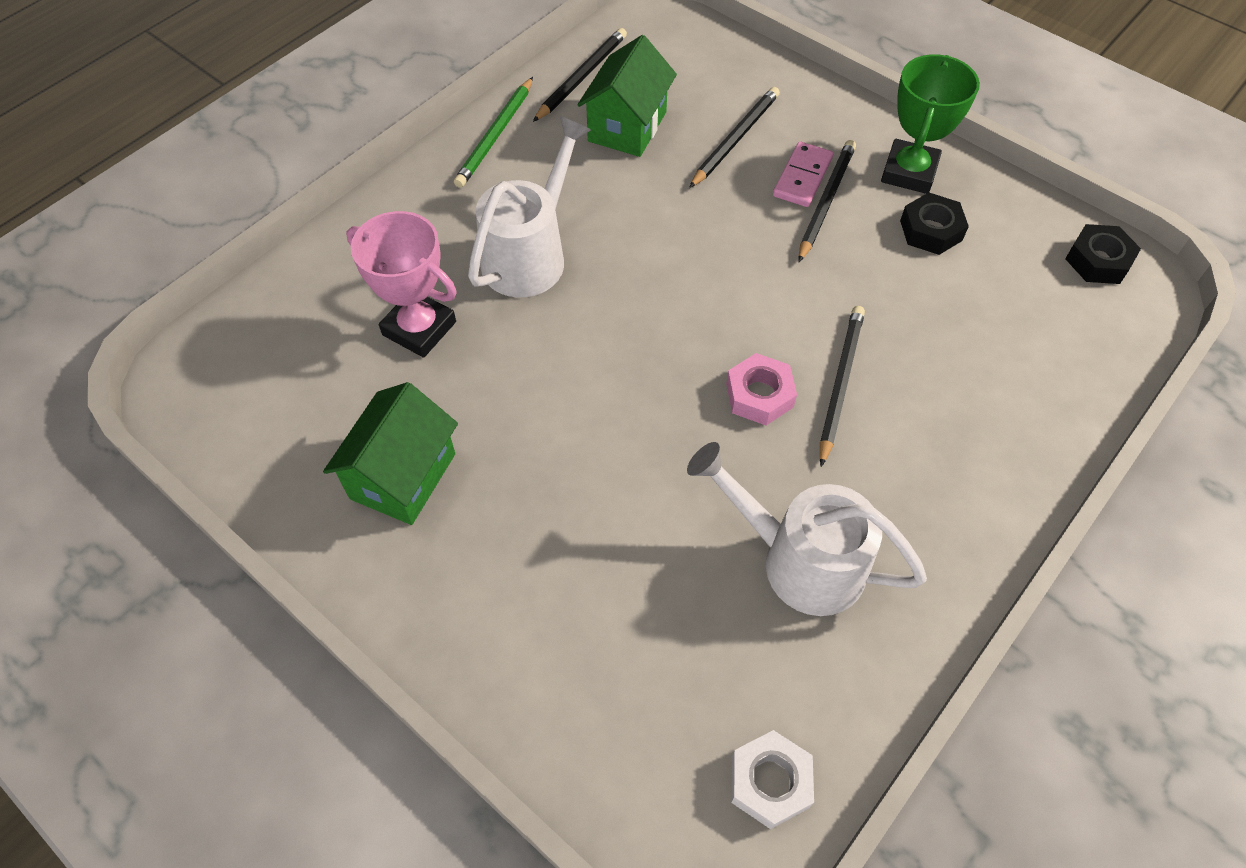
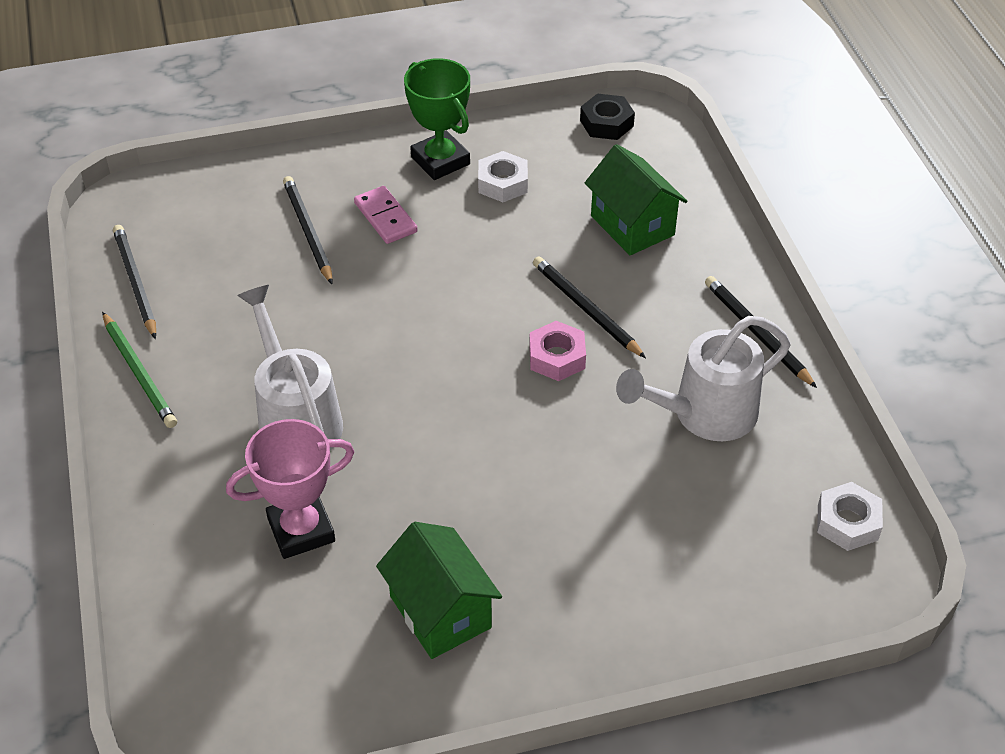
camera: 55 degrees left, 10 degrees down
(627, 127) = (224, 285): green house -> green house (632, 225)
(825, 201) = (421, 219): black pencil -> black pencil (756, 333)
(931, 230) = (503, 183): black nut -> white nut

